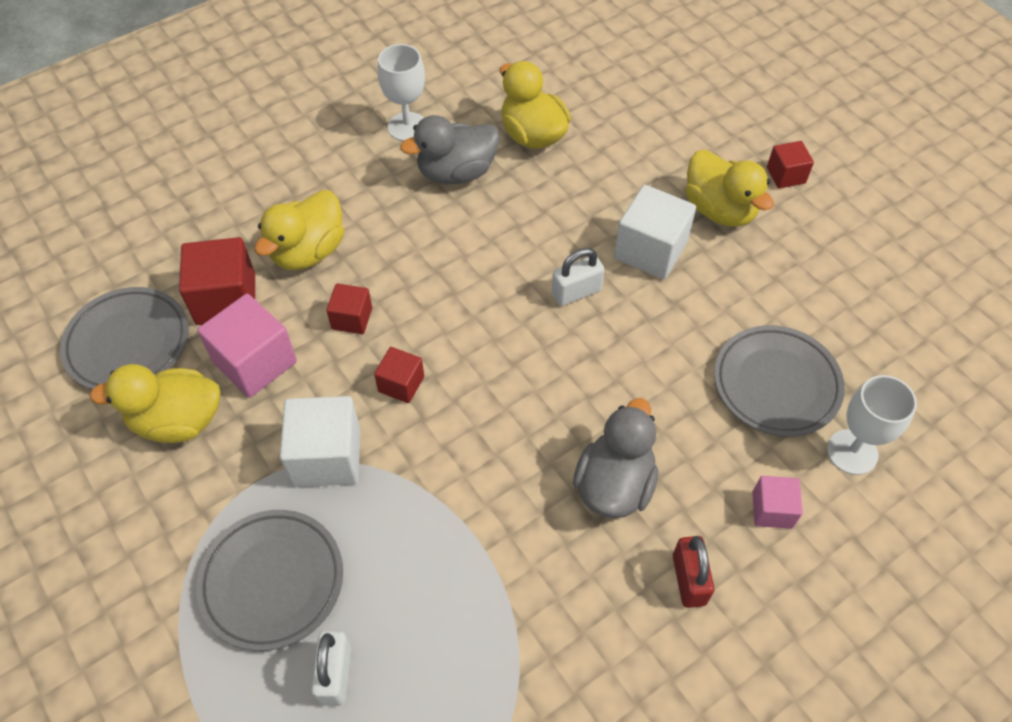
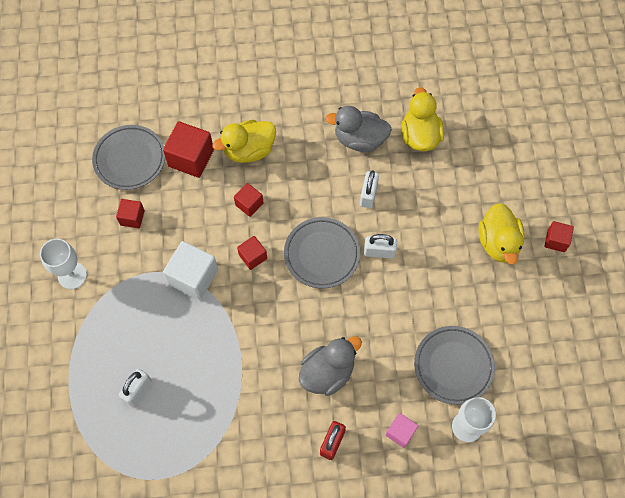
camera: 30 degrees right, 10 degrees up
(178, 421) = (132, 218): yellow duck -> red cube
(255, 362) = (186, 204): pink cube -> none
(272, 581) = (133, 328): grey plate -> grey plate (322, 254)
(407, 127) = (350, 94): white goblet -> white goblet (72, 275)
(513, 231) = (368, 195): none -> white padlock
(650, 250) = (439, 248): white cube -> none

